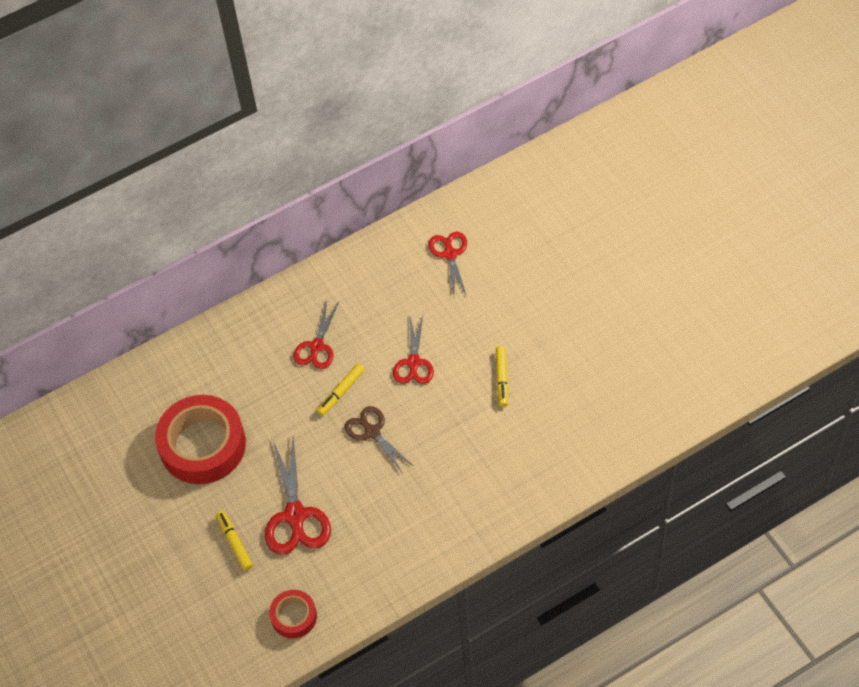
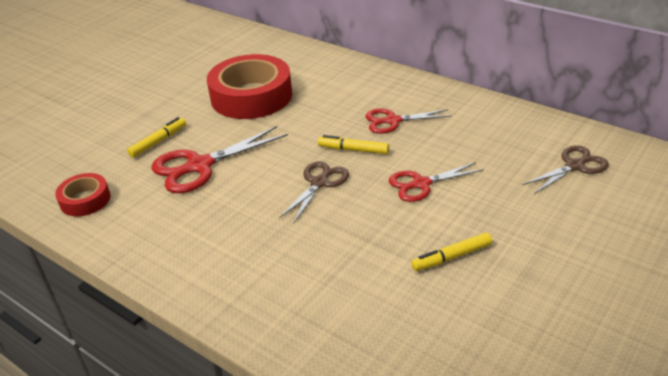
camera: 65 degrees right, 20 degrees down
(450, 254) = (575, 166): red scissors -> brown scissors

